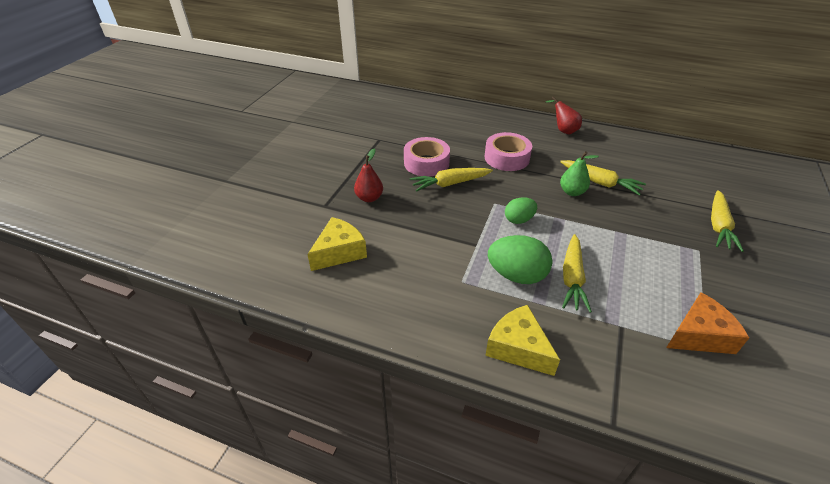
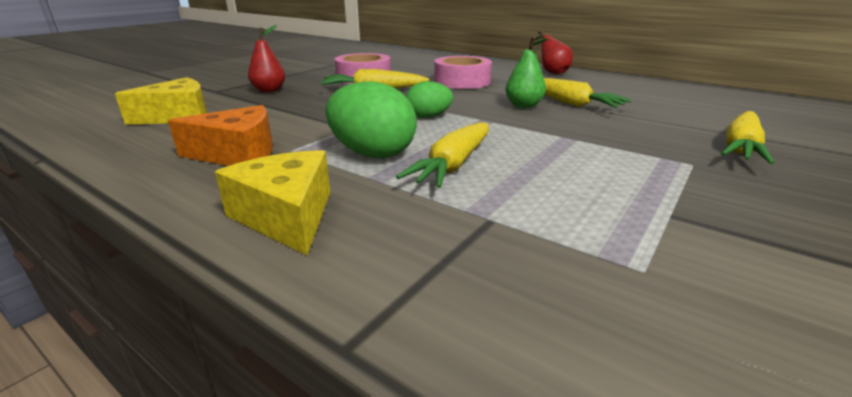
camera: 15 degrees right, 15 degrees down
(699, 335) = (639, 250): orange cheese -> orange cheese (238, 154)

